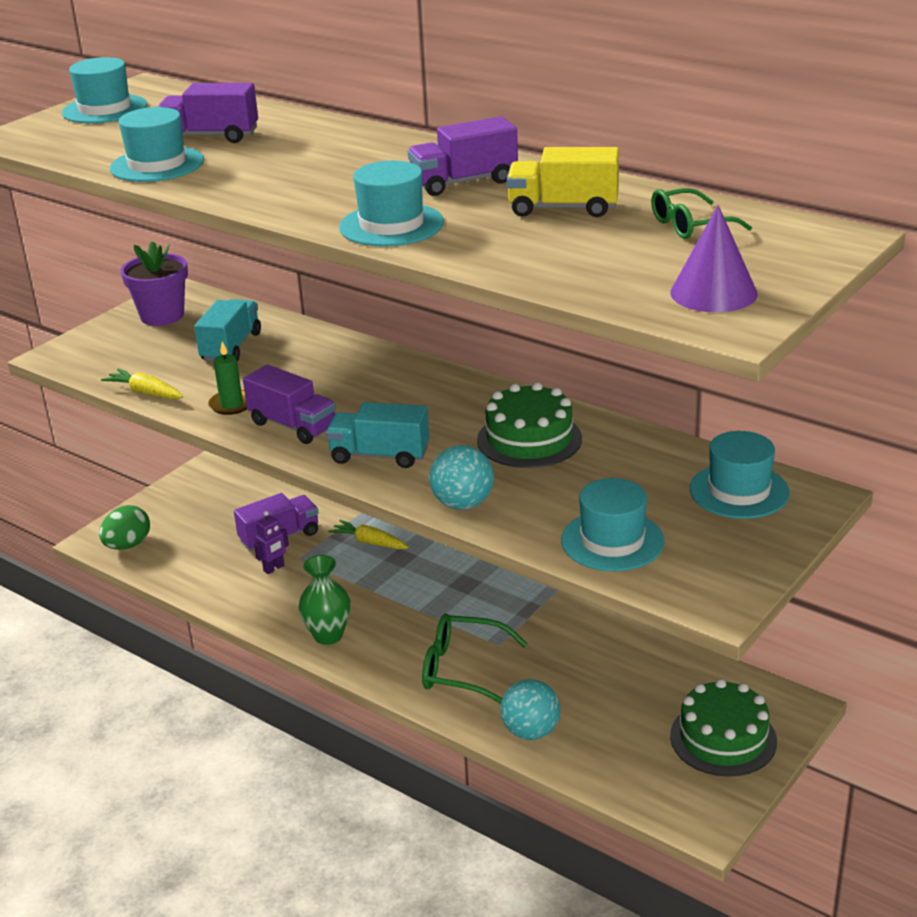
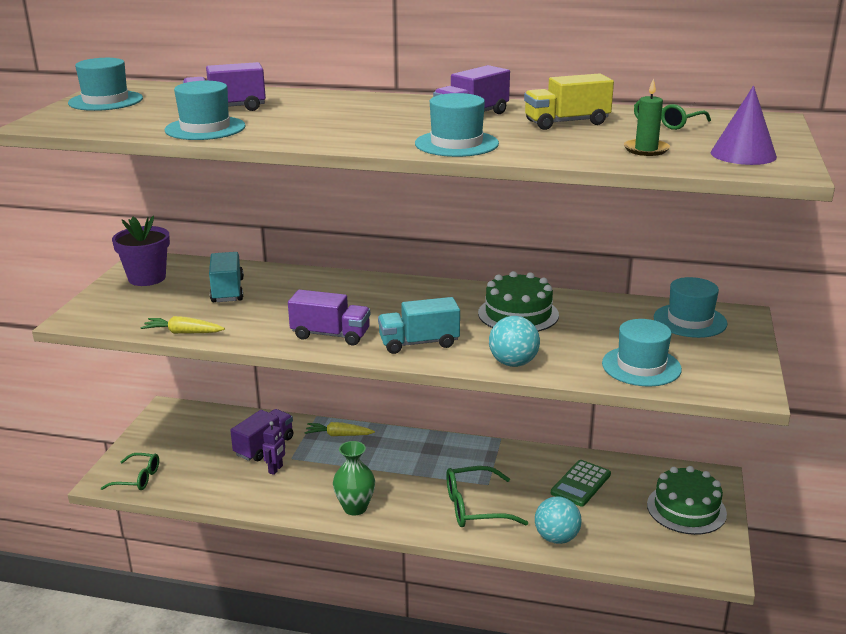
camera: 25 degrees left, 5 degrees down
(128, 545) = (137, 478): green egg -> green glasses
(231, 404) = (266, 329): green candle -> green candle (646, 150)
(612, 672) = (581, 484): none -> green calculator

